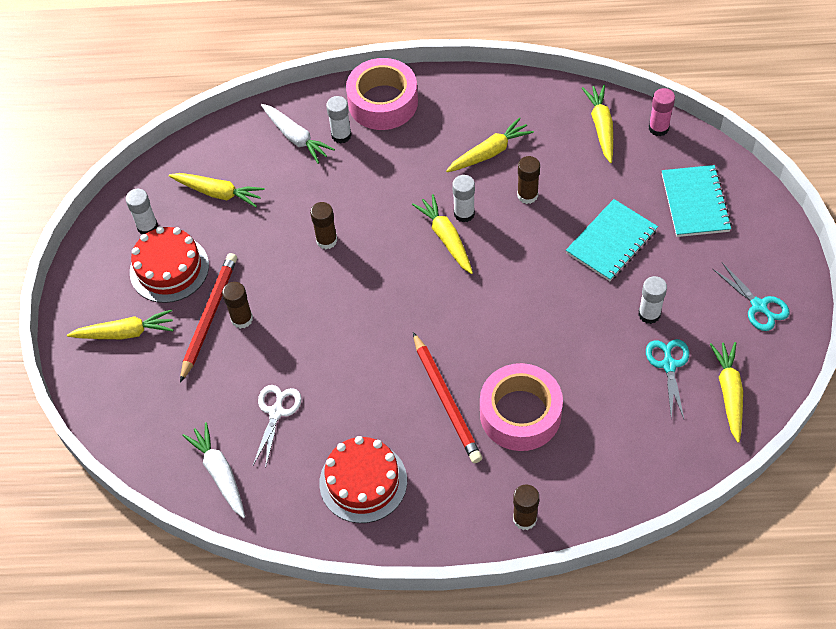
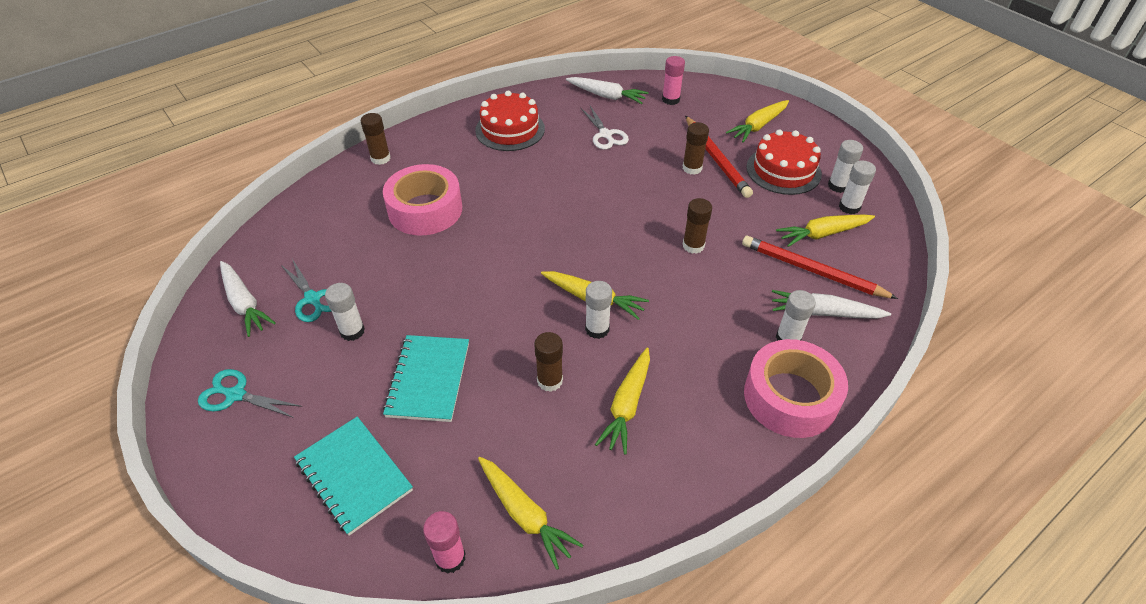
camera: 140 degrees right, 10 degrees down
(162, 424) = (670, 99): none -> pink glue stick
(167, 203) = (849, 207): none -> white glue stick
(446, 400) = (490, 192): red pencil -> red pencil (812, 271)
(729, 393) = (244, 304): yellow carrot -> white carrot

